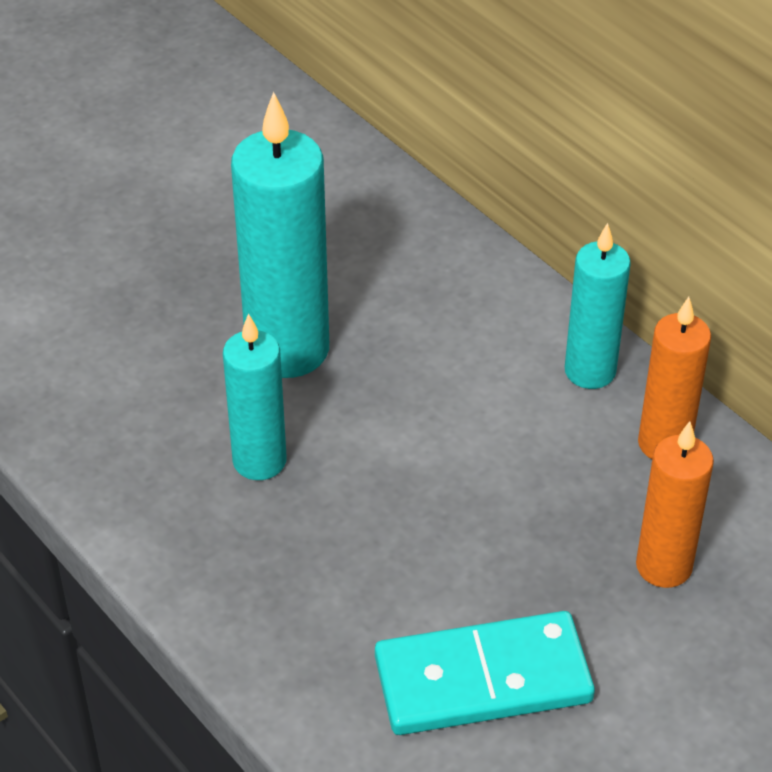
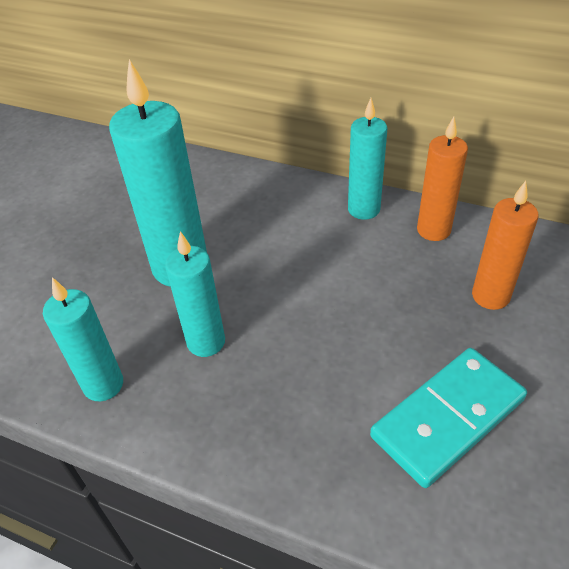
camera: 25 degrees left, 0 degrees up
(113, 458) = (103, 385): none -> turquoise candle

